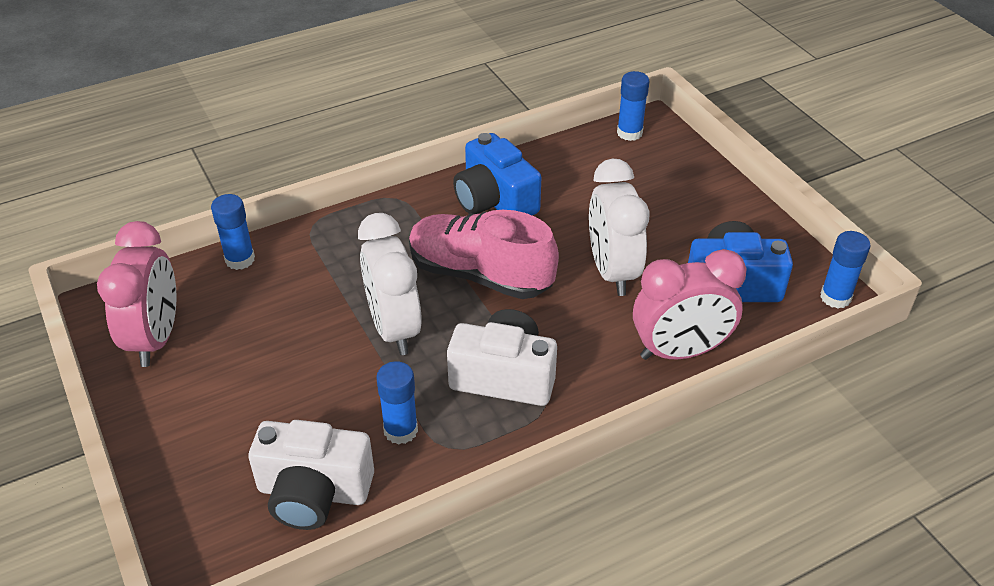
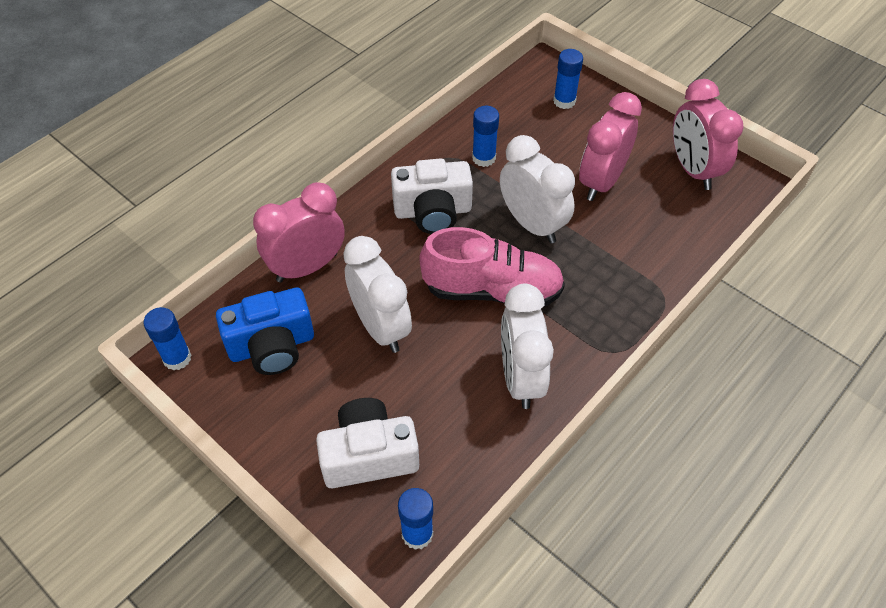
camera: 160 degrees right, 10 degrees up
(240, 259) = (694, 247): blue glue stick -> blue glue stick (564, 101)
(276, 355) = (601, 182): none -> pink clock
(313, 492) = (514, 112): white camera -> white camera (369, 455)
(495, 200) = (520, 378): blue camera -> white clock

